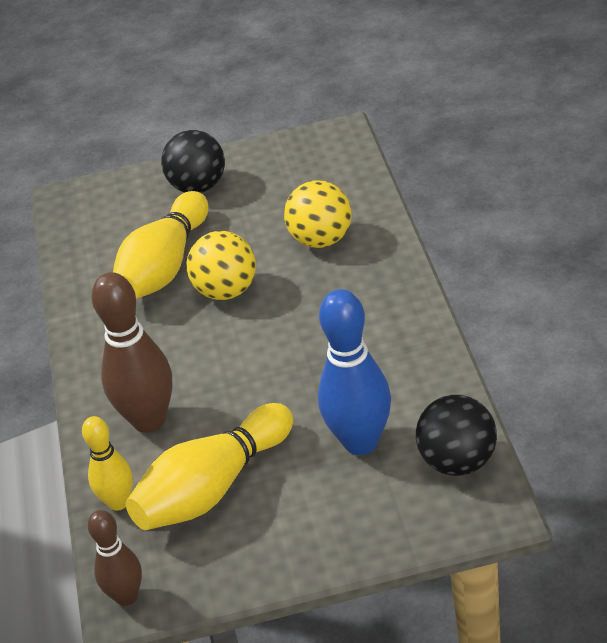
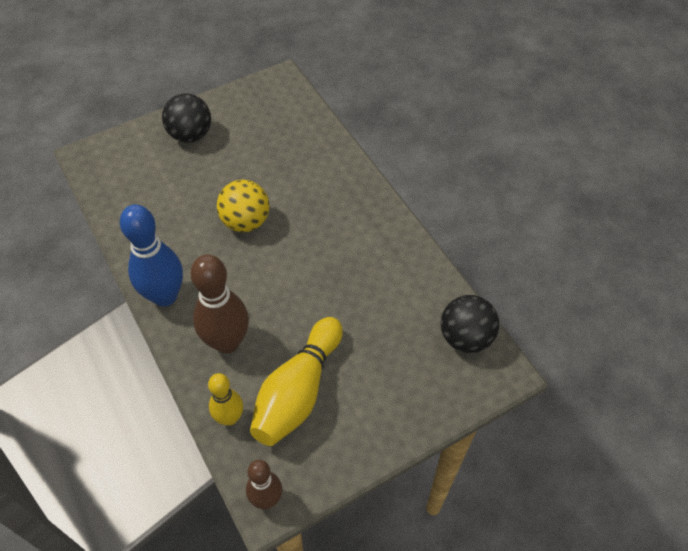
camera: 25 degrees left, 15 degrees up
(165, 267) = (190, 207): yellow bowling pin -> none
(321, 240) = (301, 169): yellow ball -> none
(360, 442) = (392, 333): blue bowling pin -> blue bowling pin (165, 296)

